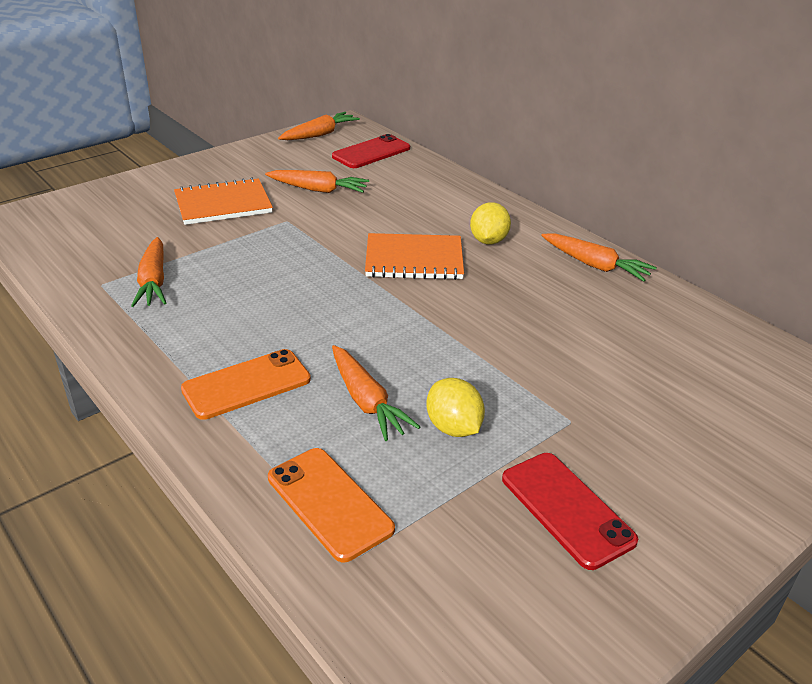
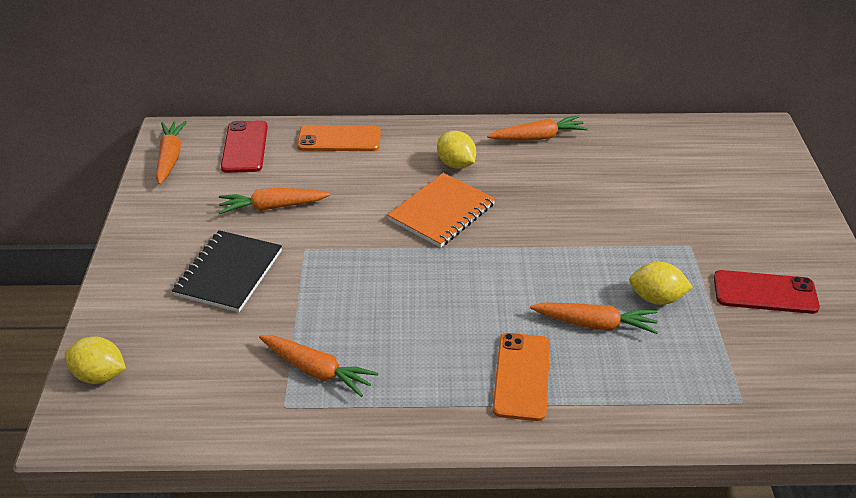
camera: 50 degrees left, 5 degrees up
(70, 205) = (100, 375): none -> yellow lemon
(223, 204) = (229, 273): orange notebook -> black notebook
(318, 190) = (273, 207): orange carrot -> orange carrot turned 150 degrees counterclockwise
(329, 503) = (686, 392): orange phone -> orange phone (339, 139)

